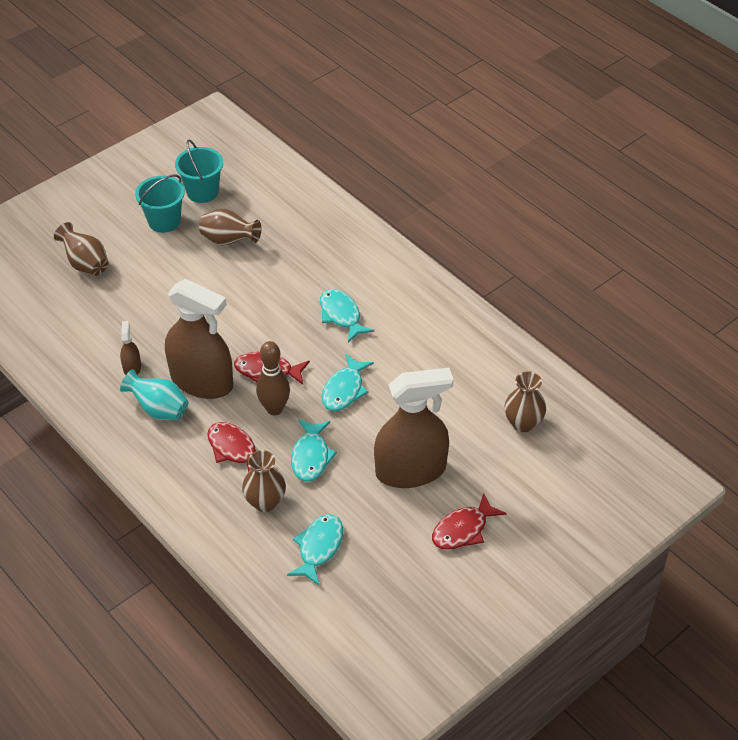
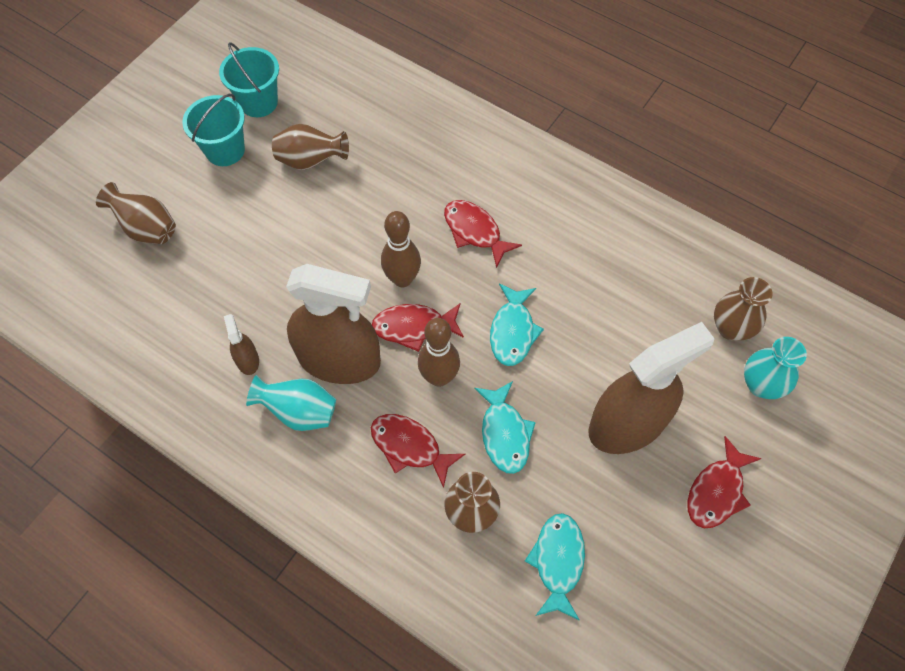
camera: 15 degrees left, 15 degrees up
(271, 337) = (402, 279): none -> brown bowling pin
(341, 315) = (475, 231): turquoise fish -> red fish
(530, 467) = (761, 385): none -> turquoise vase

